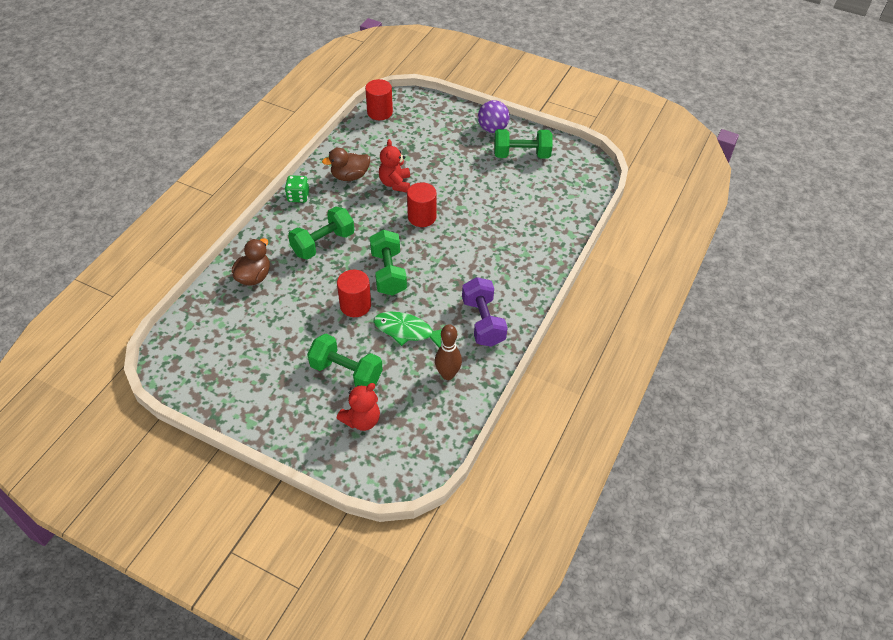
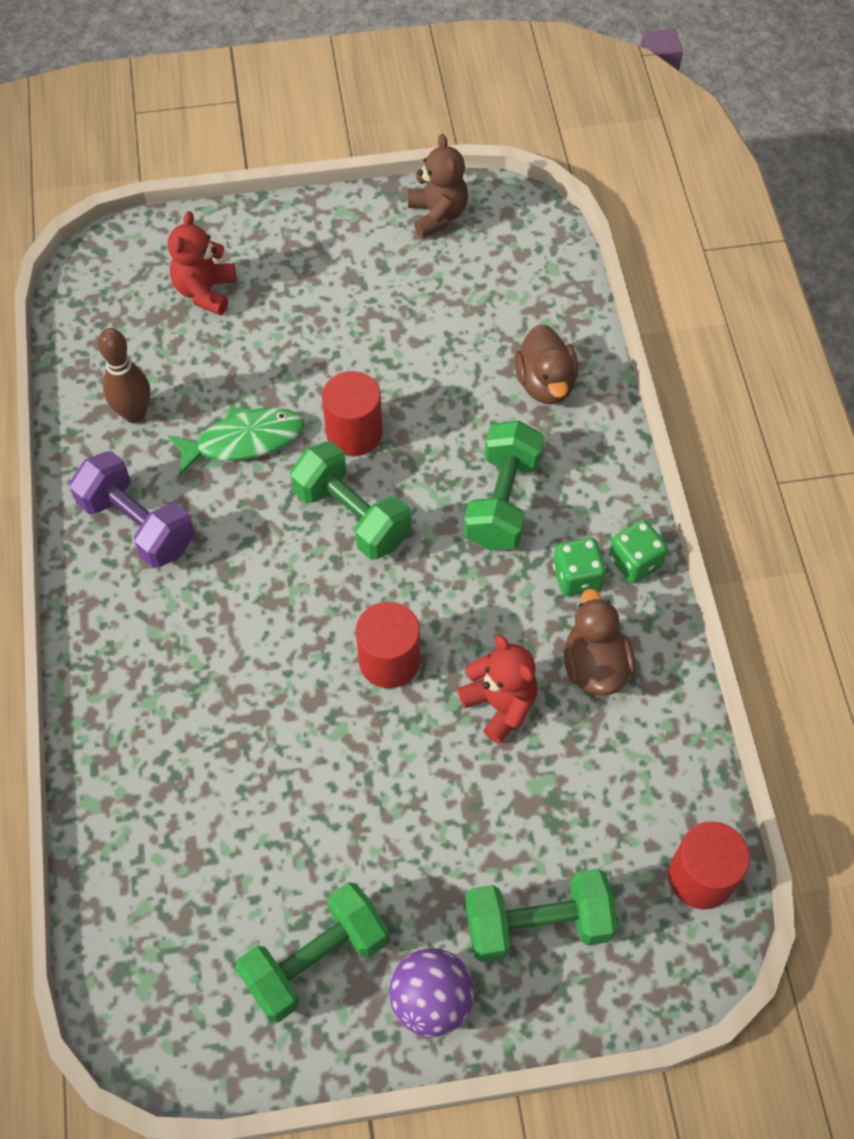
camera: 145 degrees right, 10 degrees up
(208, 388) = (437, 215): none -> brown teddy bear
(325, 204) = (577, 577): none -> green dice
(346, 372) = (279, 335): green dumbbell -> green dumbbell (537, 924)
(350, 176) = (594, 665): brown duck -> brown duck turned 45 degrees counterclockwise

